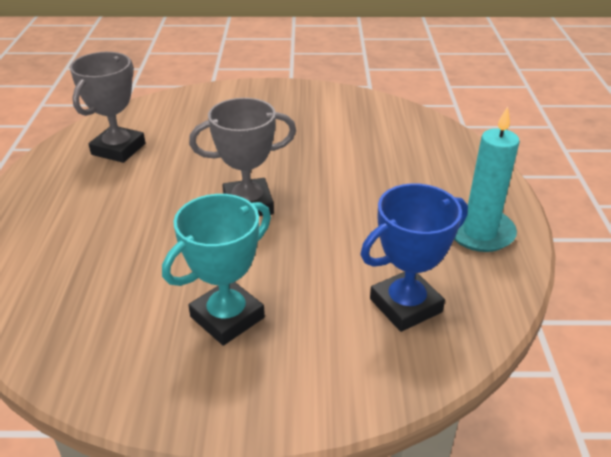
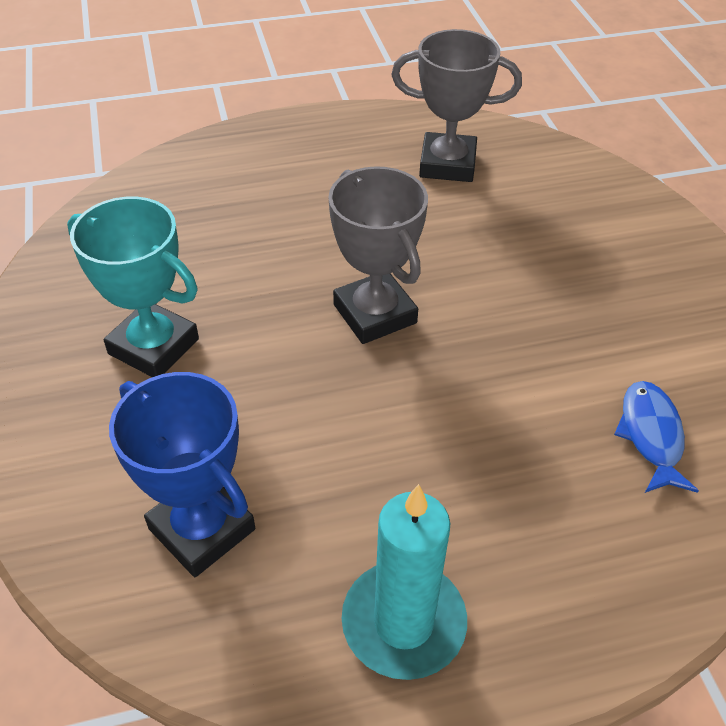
camera: 75 degrees right, 10 degrees up
(378, 132) = (651, 435): none -> blue fish

